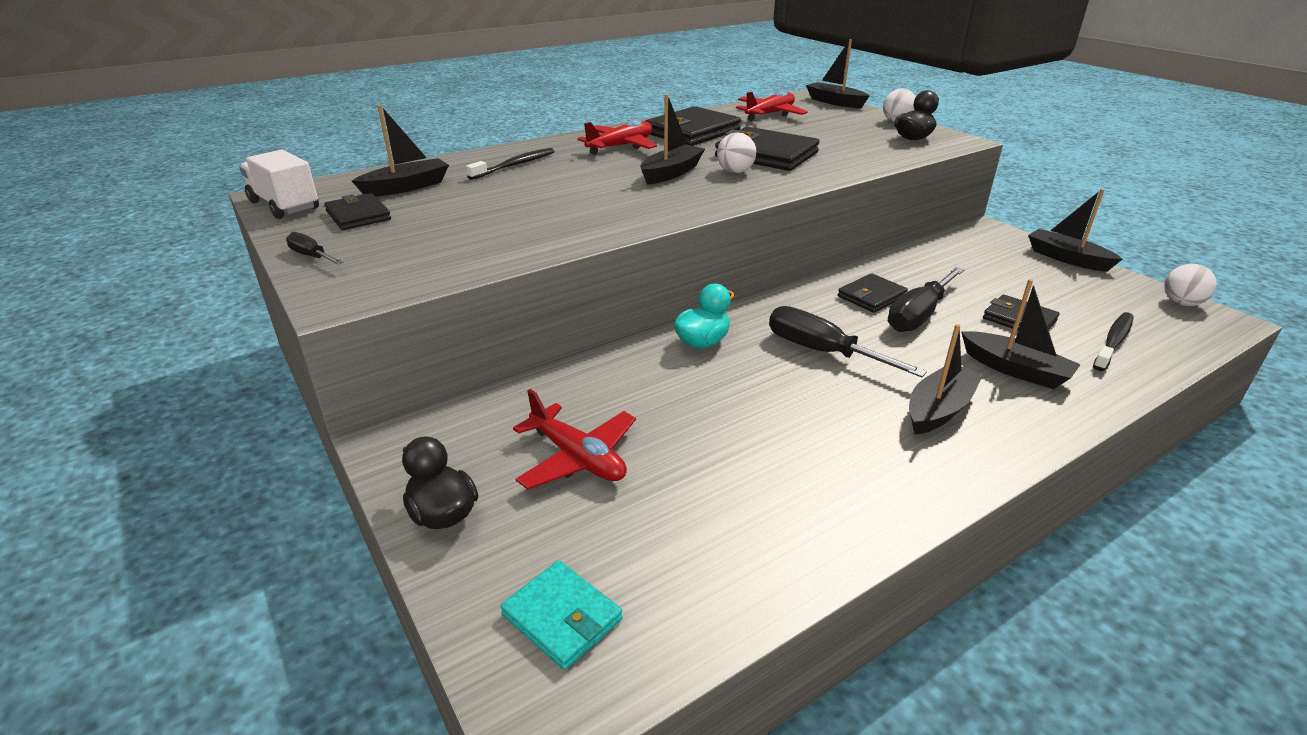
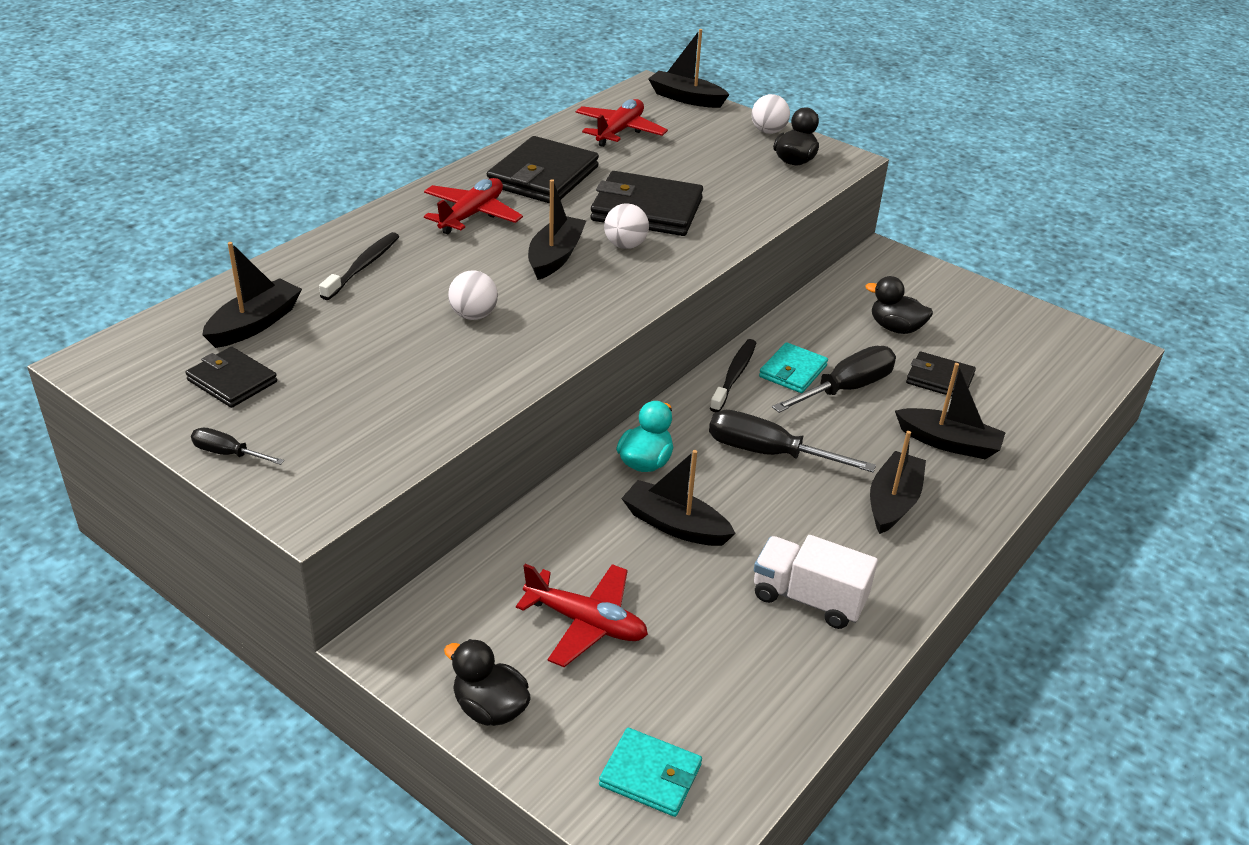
camera: 20 degrees left, 5 degrees up
(284, 205) = (124, 378): white truck -> white truck (808, 599)
(871, 296) = (793, 371): black wallet -> turquoise wallet
(919, 315) = (846, 389): black screwdriver -> black screwdriver turned 150 degrees counterclockwise
(984, 278) = (895, 328): none -> black duck
(1067, 258) = (968, 288): black boat -> black boat (675, 525)
(1113, 342) = (1027, 393): black toothbrush -> black toothbrush (734, 375)
(1181, 303) = (1079, 333): white ball -> white ball (473, 315)

